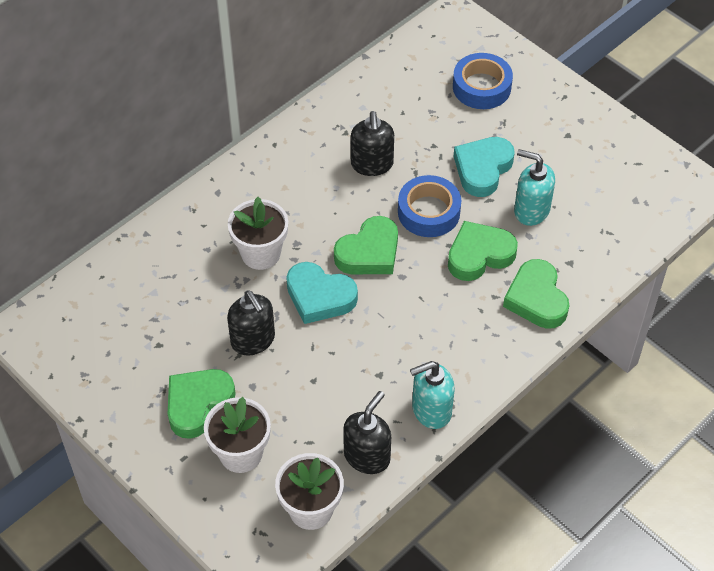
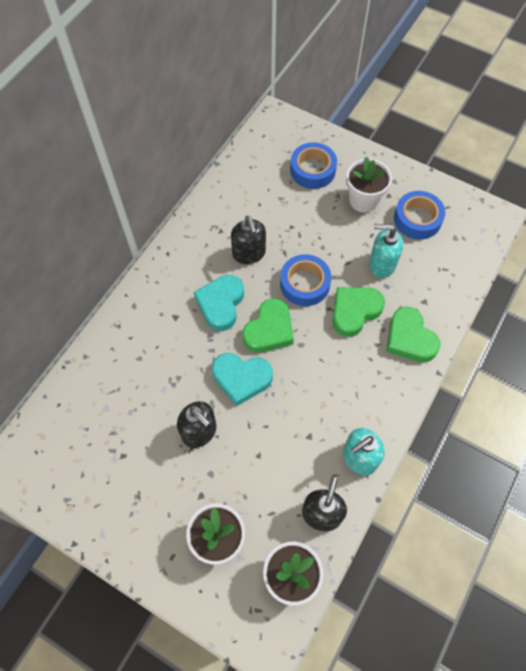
camera: 15 degrees left, 10 degrees up
(198, 404) = (170, 503): green heart -> none
(260, 253) = (183, 352): white flower pot -> white flower pot (363, 200)
(482, 169) = (334, 238): turquoise heart -> turquoise heart (221, 304)
(594, 169) = (417, 219): none -> blue tape

